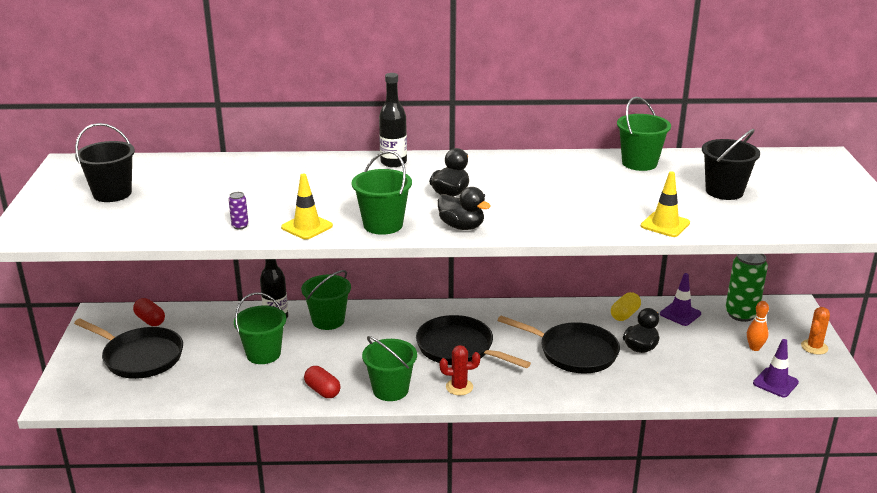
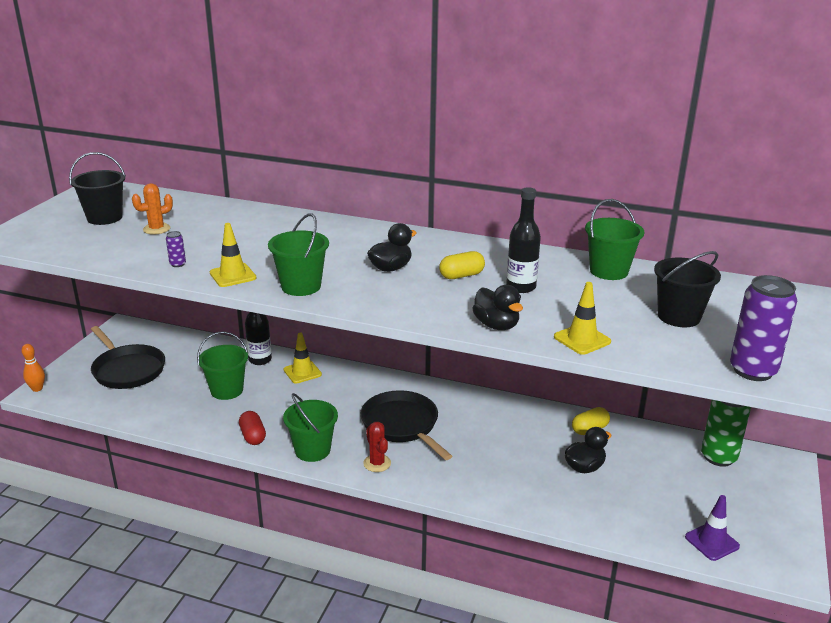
camera: 20 degrees right, 0 degrees up
(150, 320) = (158, 340): red capsule -> none
(328, 320) = (302, 372): green bucket -> yellow traffic cone
(393, 162) = (364, 230): black bottle -> black bottle (521, 287)
(459, 387) = (377, 463): red cactus -> red cactus turned 45 degrees clockwise
(461, 226) = (372, 302): black duck -> black duck (496, 325)
(519, 189) = (461, 275): none -> yellow capsule
(574, 352) = (512, 456): black pan -> none
(680, 314) = (650, 441): purple traffic cone -> none
(754, 348) = (711, 497): orange bowling pin -> orange bowling pin (37, 389)
(810, 224) = (752, 370): none -> purple can
(814, 347) = (783, 513): orange cactus -> orange cactus (156, 229)

